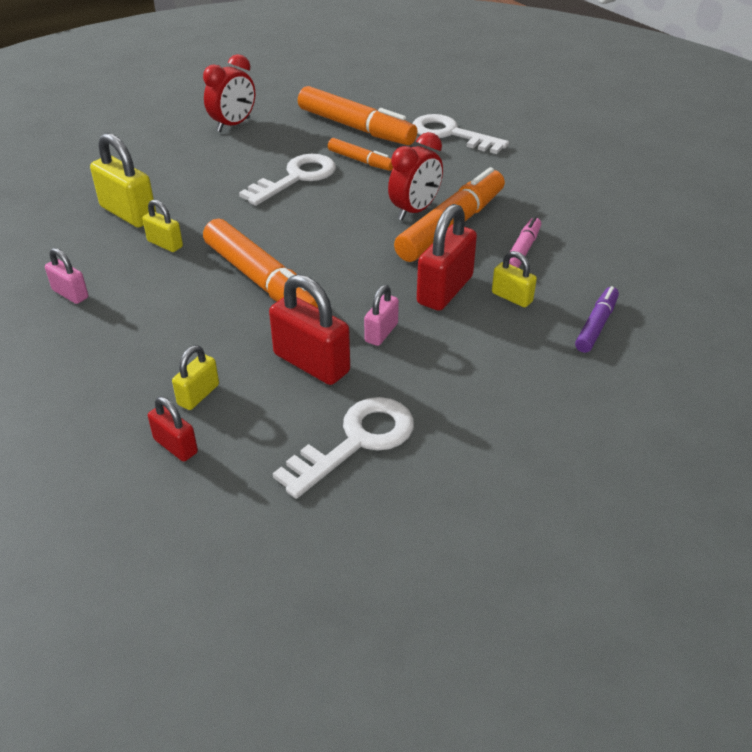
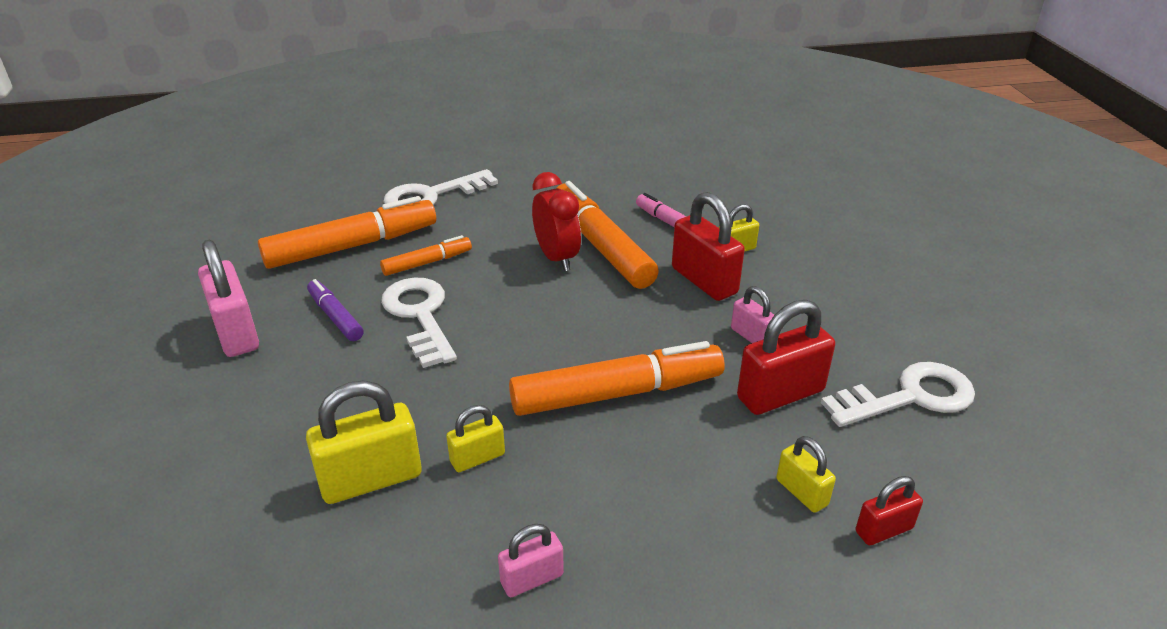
camera: 65 degrees left, 5 degrees down
(233, 125) = (236, 333): red clock -> pink padlock
(356, 442) = (909, 397): white key -> white key turned 90 degrees clockwise
(596, 325) = (796, 224): purple marker -> purple marker (335, 317)

